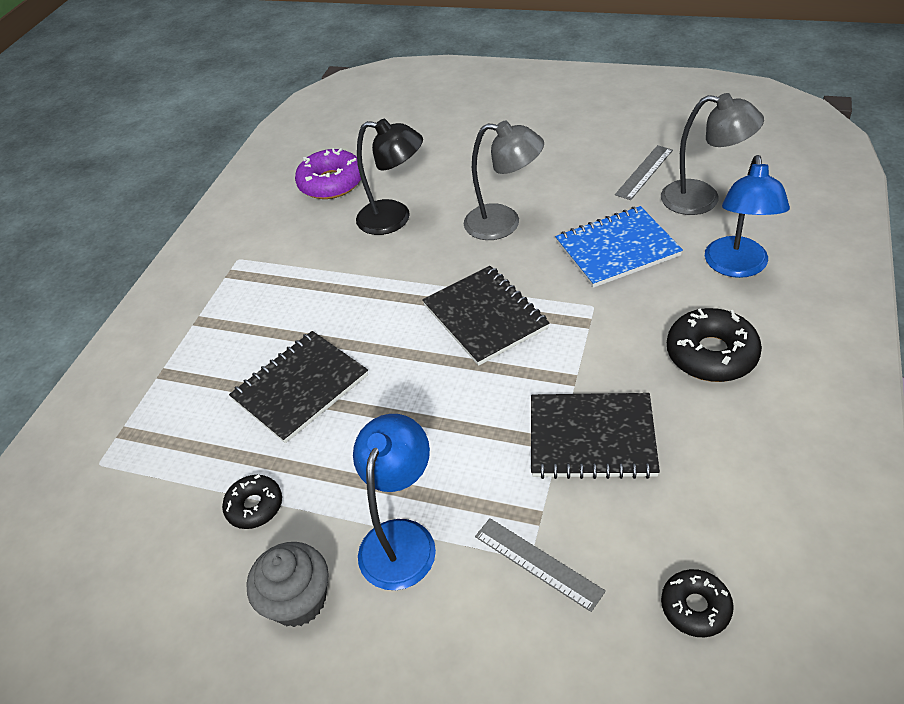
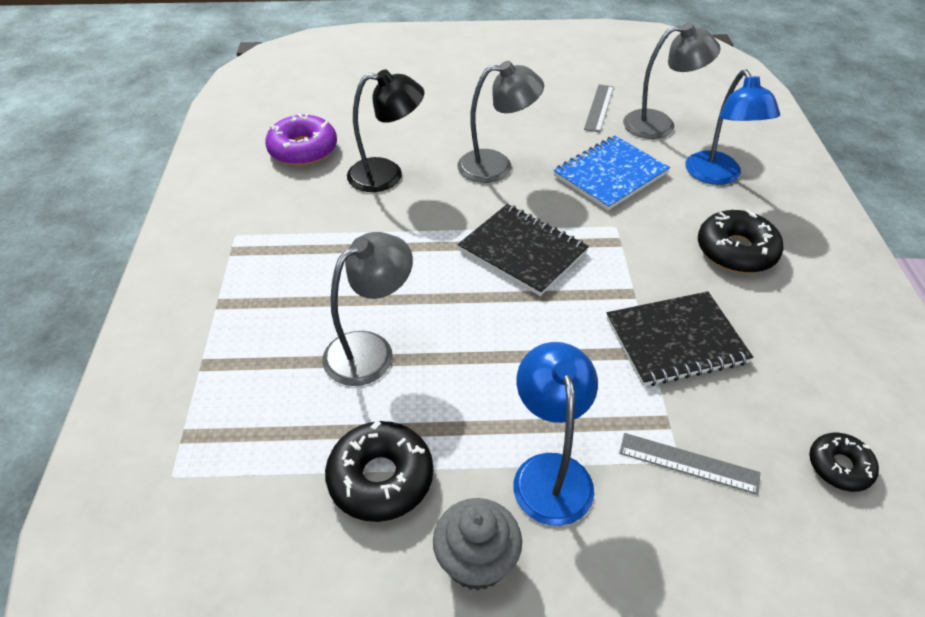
camera: 25 degrees left, 0 degrees up
(255, 506) = (381, 478): black donut -> black donut, size x1.65
(300, 388) = (370, 350): black notebook -> grey lamp

